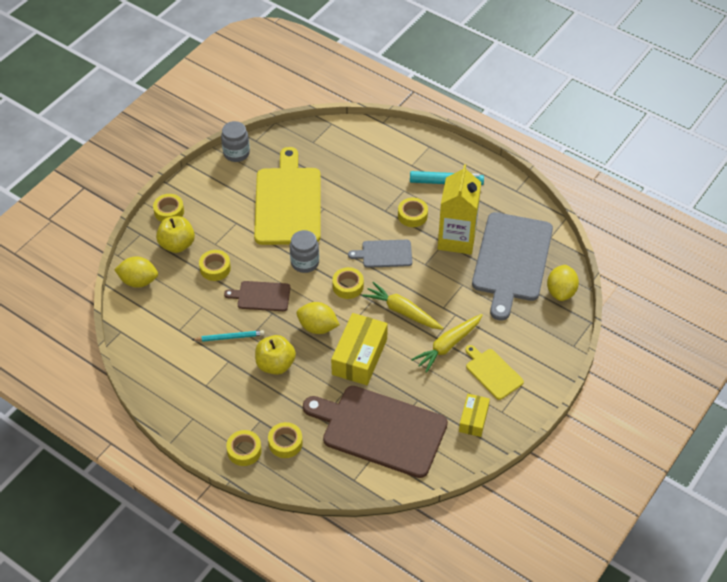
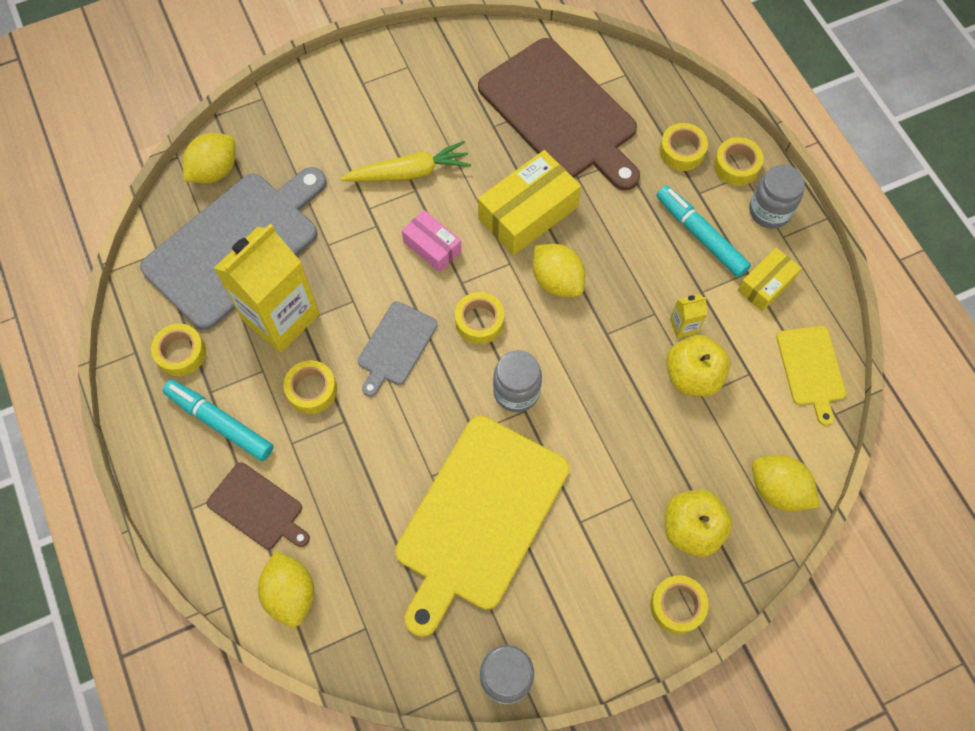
camera: 150 degrees left, 15 degrees up
(208, 430) = (769, 211): none -> grey jar
(215, 268) = (652, 451): yellow tape -> yellow tape (181, 353)
(229, 337) = (683, 326): turquoise pencil -> yellow carton
(245, 394) = (700, 235): none -> turquoise marker
(261, 296) = (608, 368): brown cutting board -> brown cutting board (258, 507)
(275, 364) = (641, 256): yellow apple -> yellow apple (692, 376)
(356, 139) = (291, 593): none -> yellow lemon
(384, 254) = (396, 346): grey cutting board -> grey cutting board turned 90 degrees clockwise
(402, 311) = (432, 246): yellow carrot -> pink box
(473, 419) = (446, 73): yellow box -> yellow box (766, 285)
(492, 372) = (382, 114): yellow cutting board -> yellow cutting board (811, 369)

